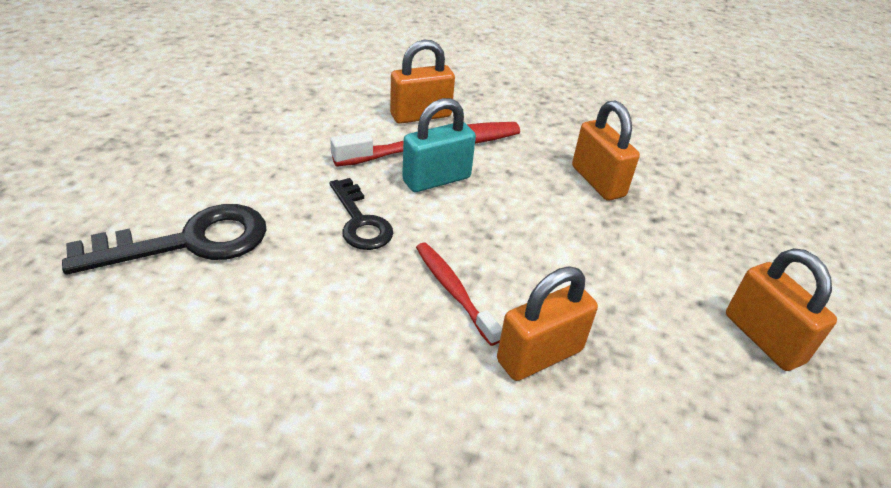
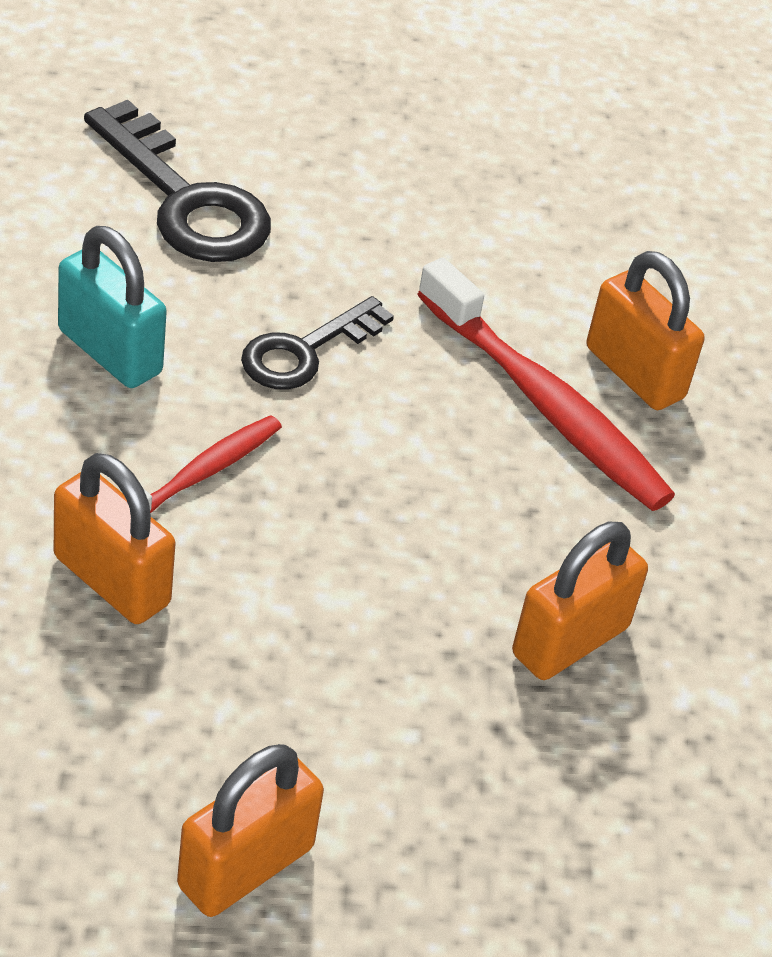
camera: 70 degrees right, 5 degrees up
(436, 179) = (454, 421): turquoise padlock -> turquoise padlock (110, 352)

